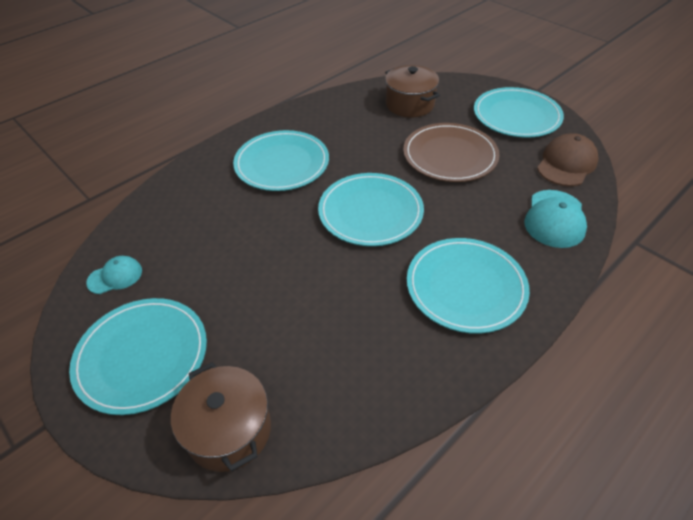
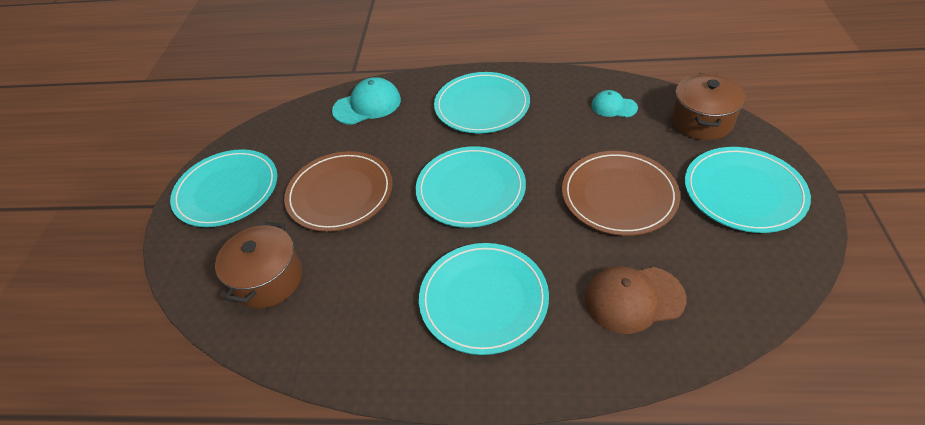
camera: 130 degrees left, 0 degrees up
(115, 276) = (745, 276): turquoise cap -> turquoise cap (613, 107)
(253, 280) = (619, 195): none -> brown plate
(566, 164) = (287, 129): brown cap -> brown cap (633, 299)

